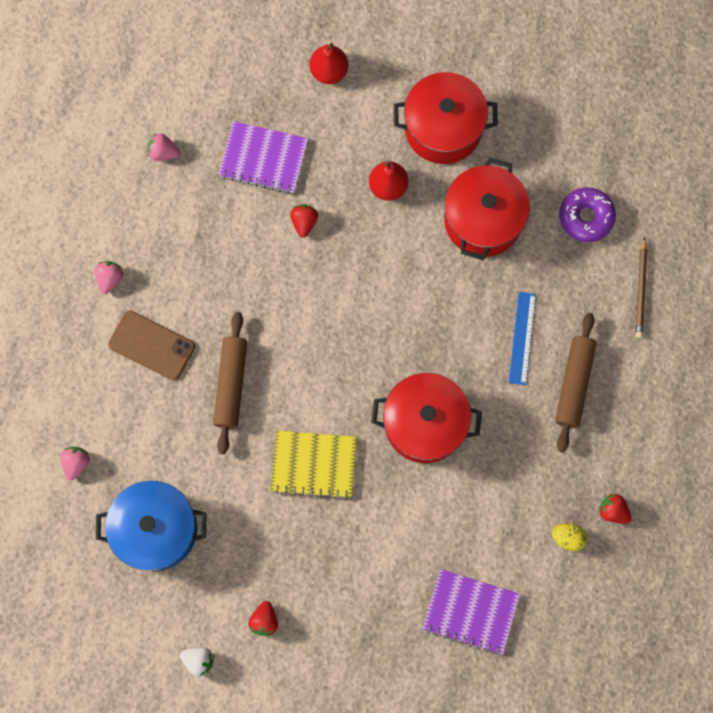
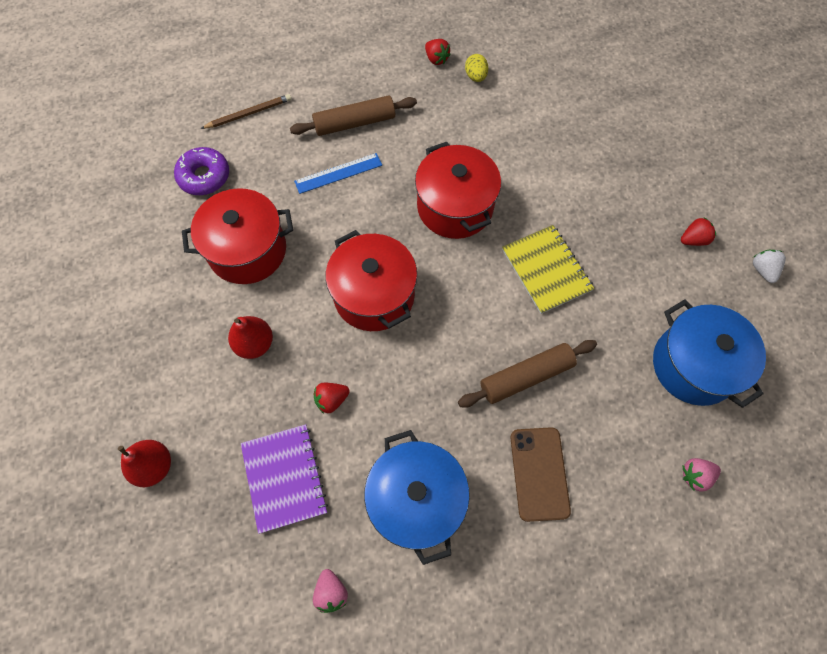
camera: 120 degrees left, 10 degrees down
(110, 279) = (501, 561): pink strawberry -> none
(189, 244) = (416, 500): none -> blue pot
(443, 128) = (171, 326): red pot -> red pot (374, 295)
(470, 612) = (574, 109): purple notebook -> none
(613, 511) = (436, 59): red strawberry -> red strawberry turned 45 degrees counterclockwise

